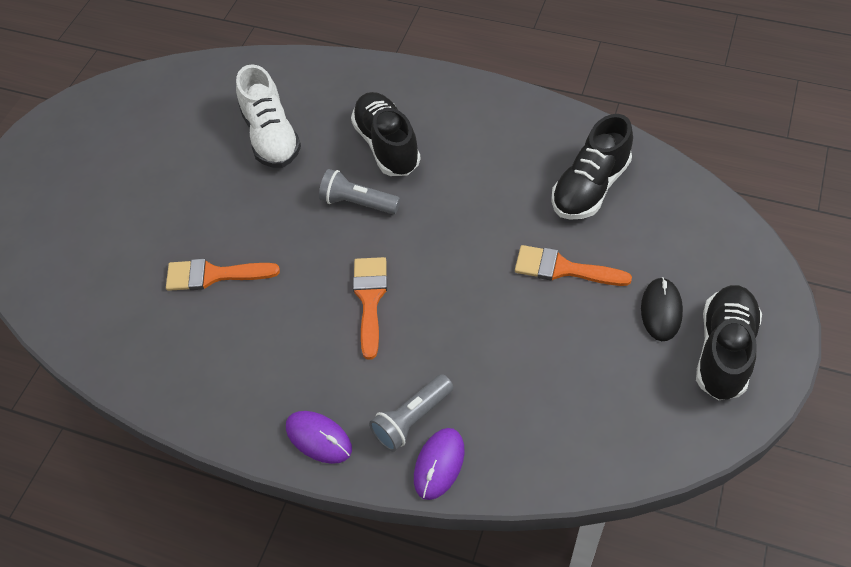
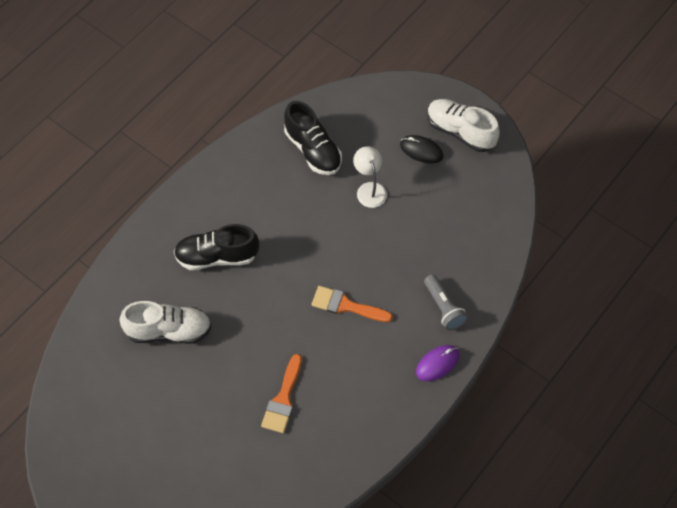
camera: 75 degrees left, 5 degrees up
(357, 203) = (261, 290): grey flashlight -> none
(439, 464) = (479, 302): purple mouse -> none
(563, 269) = (369, 189): orange brush -> white lamp
(724, 351) = (460, 132): black shoe -> white shoe

